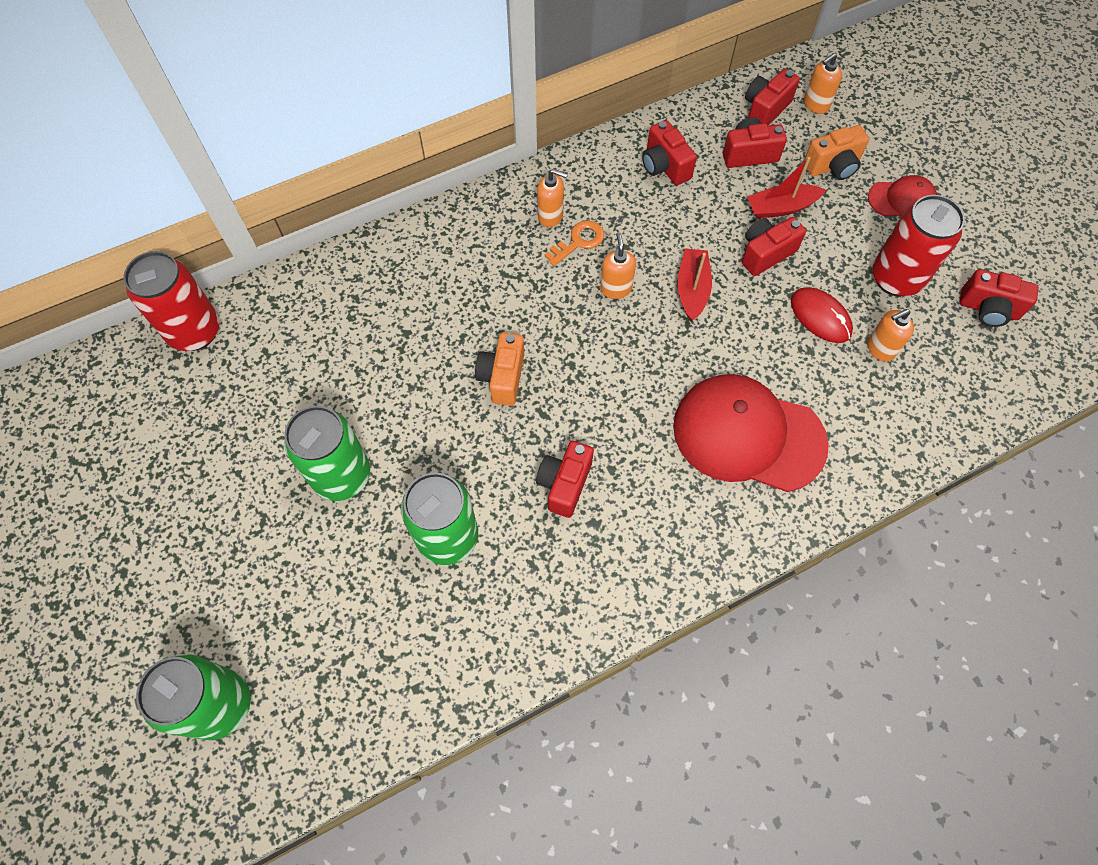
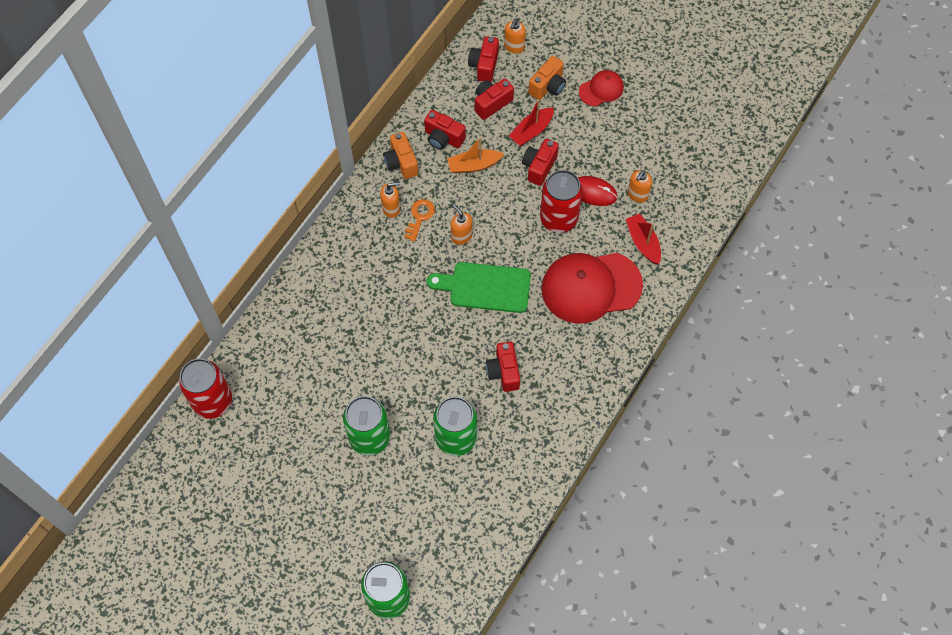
camera: 30 degrees left, 0 degrees up
(502, 377) = (427, 328): orange camera -> orange camera (401, 163)
(607, 365) = (485, 287): none -> green cutting board
(683, 214) = (474, 165): none -> orange boat
(692, 289) = (508, 213): red boat -> red boat (643, 242)
(896, 278) = (624, 144): red can -> red can (558, 219)
(988, 309) = (686, 138): red camera -> none

